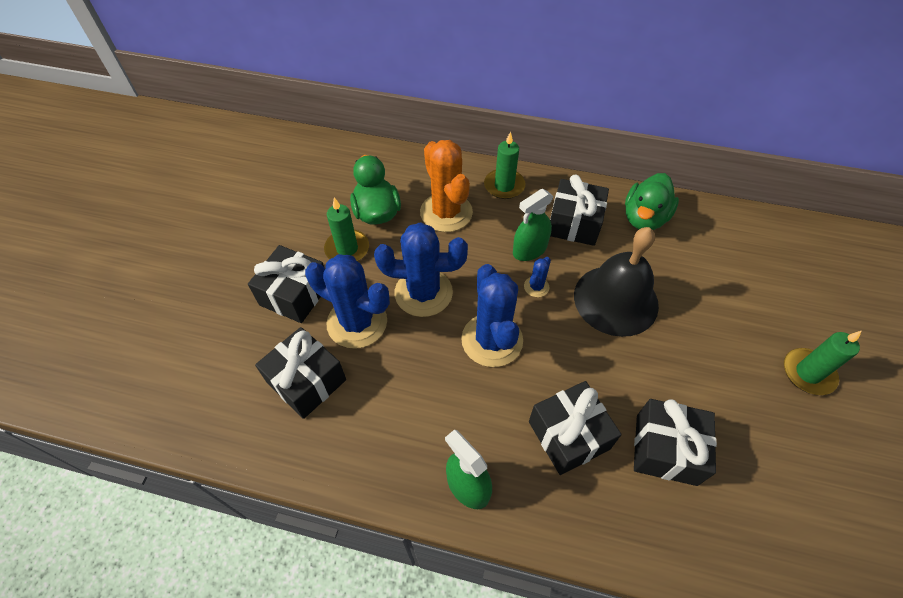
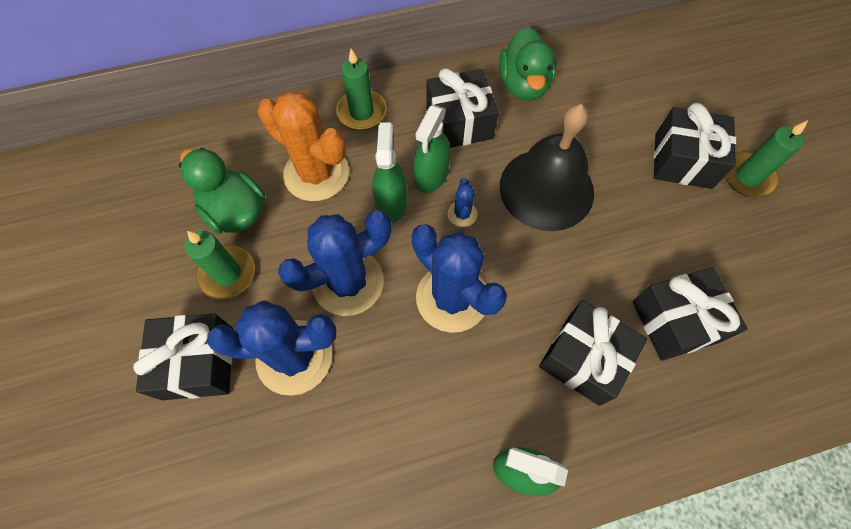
camera: 30 degrees left, 10 degrees up
(307, 381) = (279, 459): black gift -> black gift (683, 161)
(487, 255) = (391, 203): none -> green spray bottle

